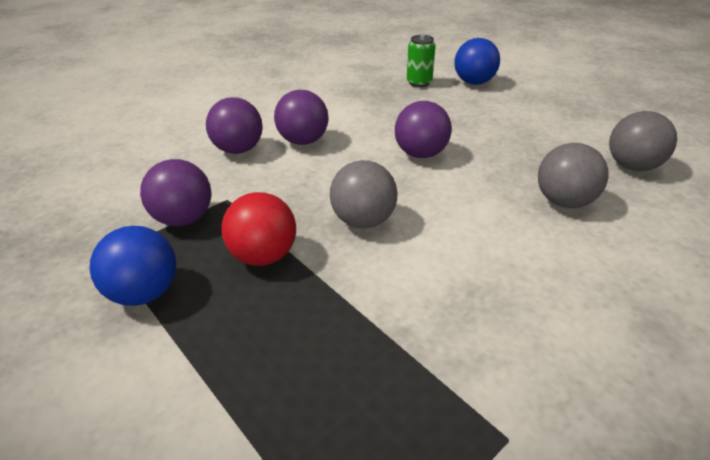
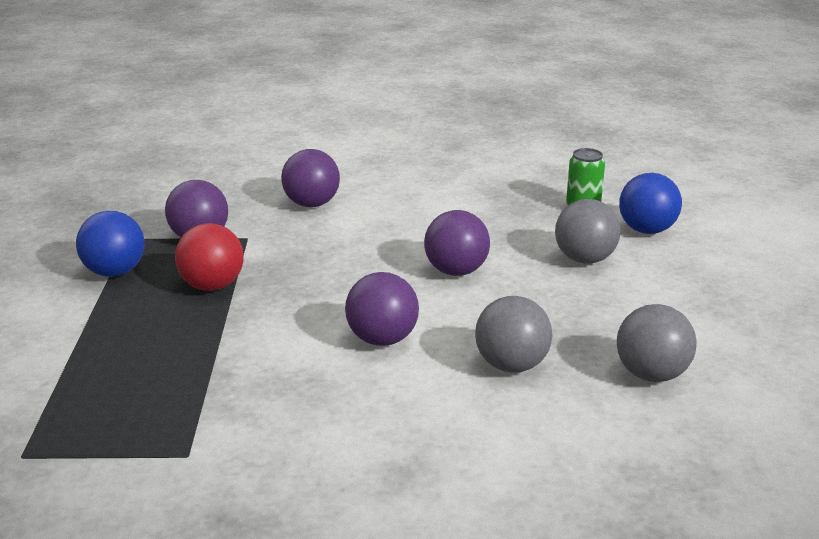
camera: 40 degrees right, 10 degrees down
(303, 141) = (373, 218): purple ball -> purple ball (382, 339)
(363, 221) = (316, 297): grey ball -> grey ball (584, 259)

